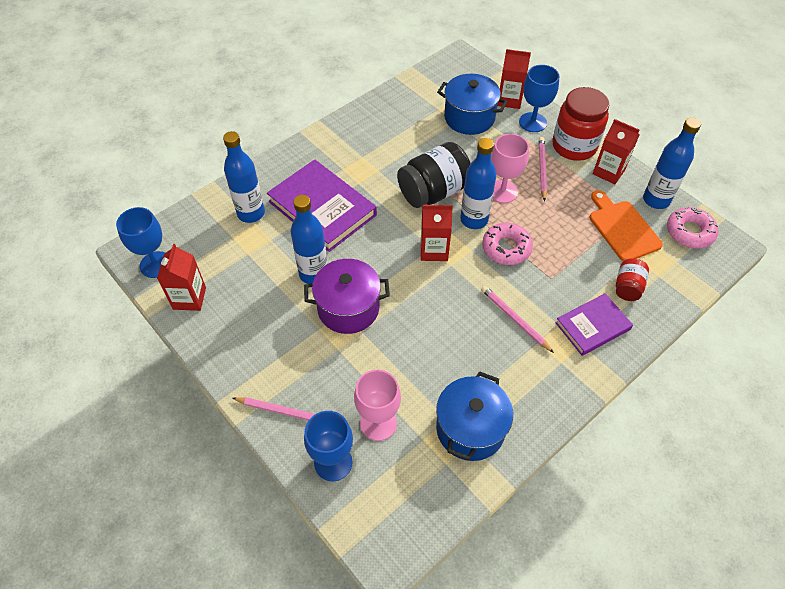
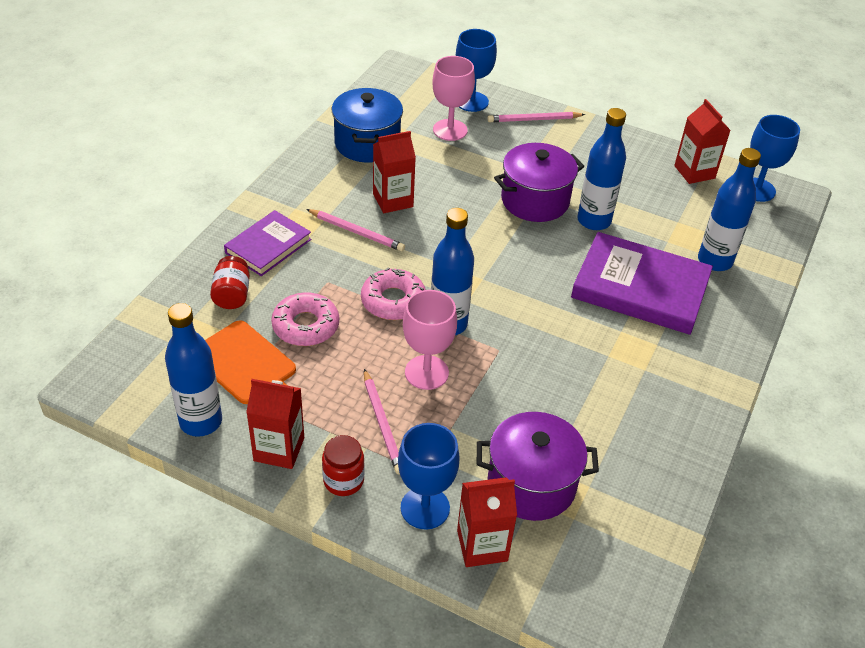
camera: 155 degrees right, 10 degrees down
(434, 192) = (518, 346): black jar -> none
(434, 250) = (478, 276): red carton -> red carton (393, 200)
(469, 118) = (531, 484): blue pot -> purple pot
(574, 146) = (343, 480): red jar -> red jar, size x0.53
(689, 232) = (150, 386): pink donut -> pink donut (305, 326)

